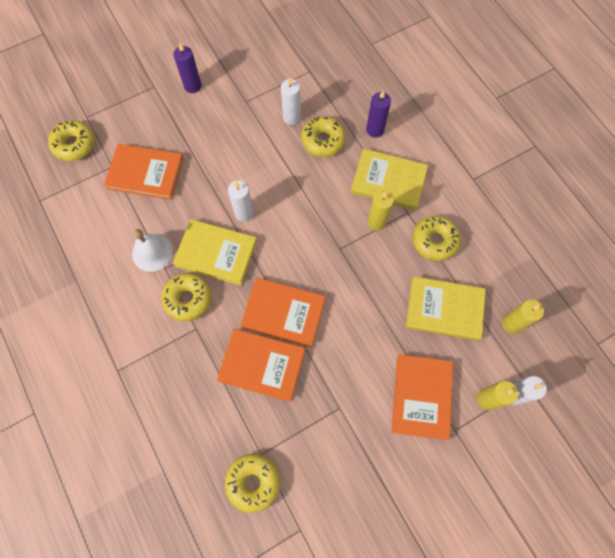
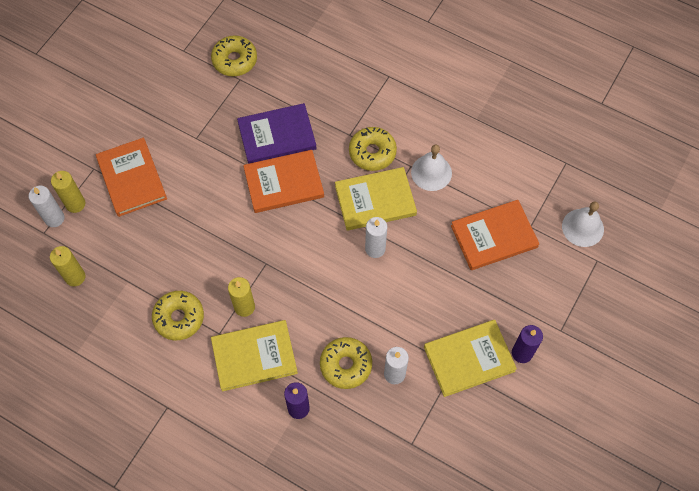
camera: 150 degrees right, 5 degrees down
(74, 145) = (582, 227): yellow donut -> white bell
(262, 365) = (277, 136): orange book -> purple book
(444, 309) = (142, 258): yellow book -> yellow book (469, 359)

